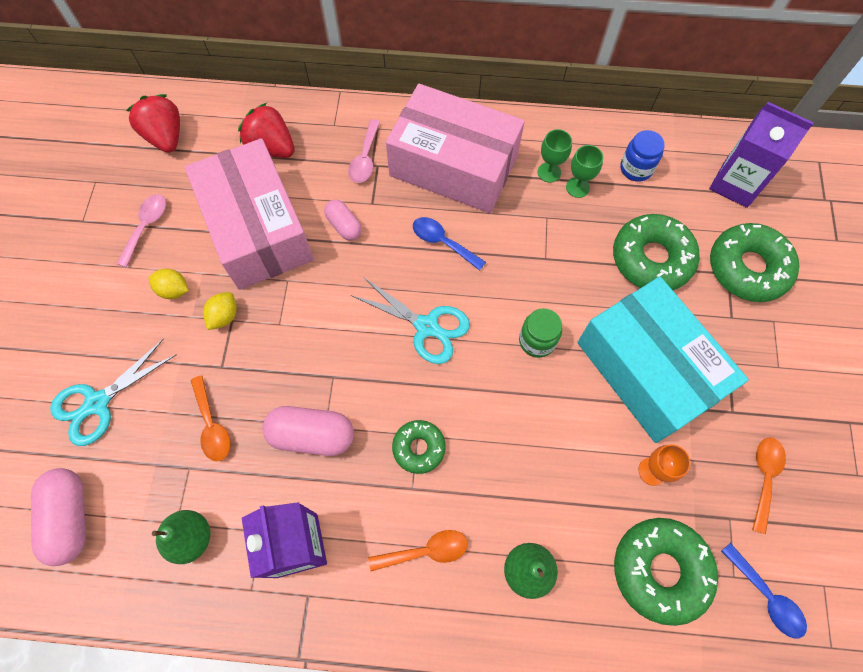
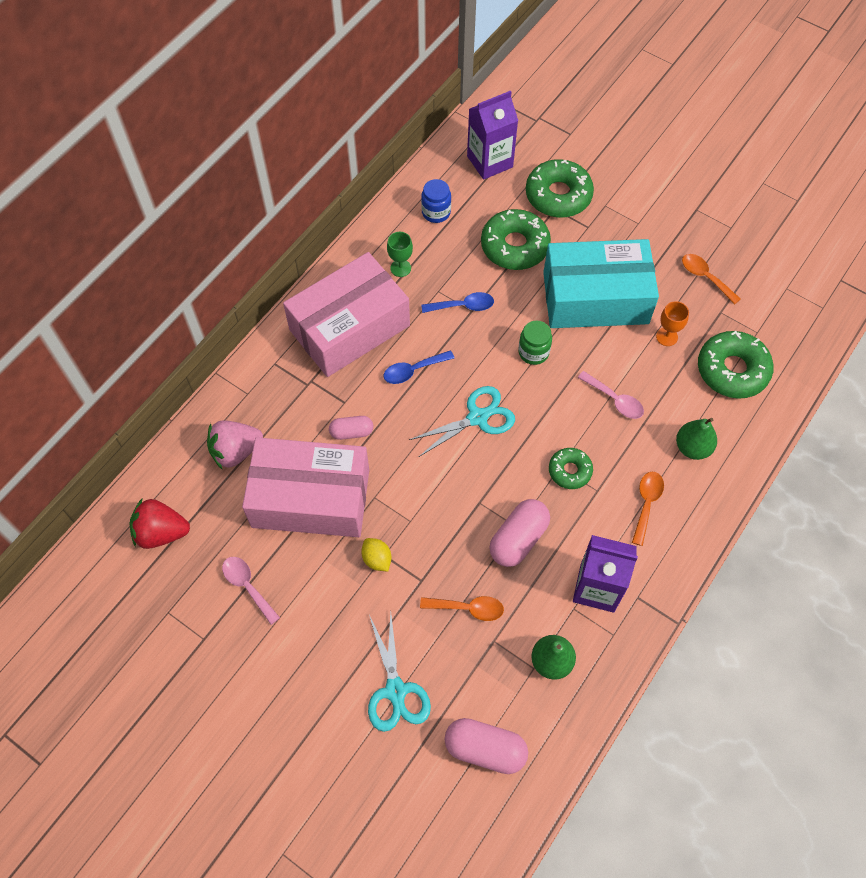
camera: 60 degrees left, 5 degrees down
(174, 290) = (326, 588): yellow lemon -> none
(271, 147) = (236, 451): red strawberry -> pink strawberry
(365, 158) = (298, 386): pink spoon -> pink spoon (614, 400)
(577, 187) = (426, 257): green goblet -> none
(766, 596) = (777, 322): blue spoon -> blue spoon (463, 306)

